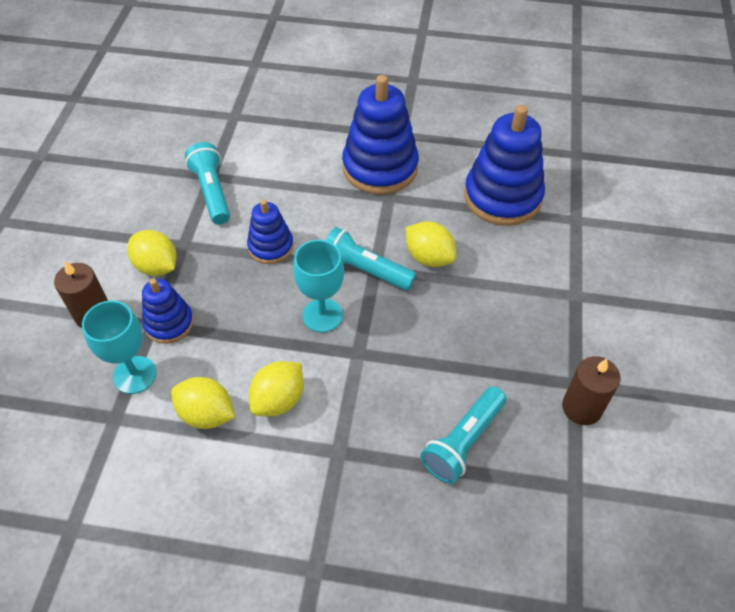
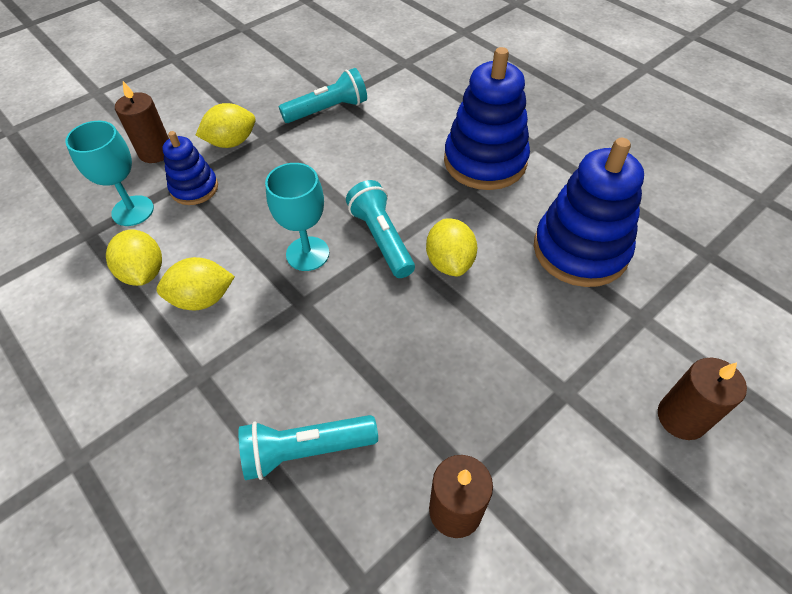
camera: 40 degrees right, 0 degrees up
(157, 266) = (231, 142): yellow lemon -> yellow lemon turned 75 degrees clockwise
(212, 192) = (328, 110): turquoise flashlight -> turquoise flashlight turned 45 degrees clockwise
(271, 246) = (326, 175): blue stacking toy -> none
(646, 267) = (681, 417): none -> brown candle

